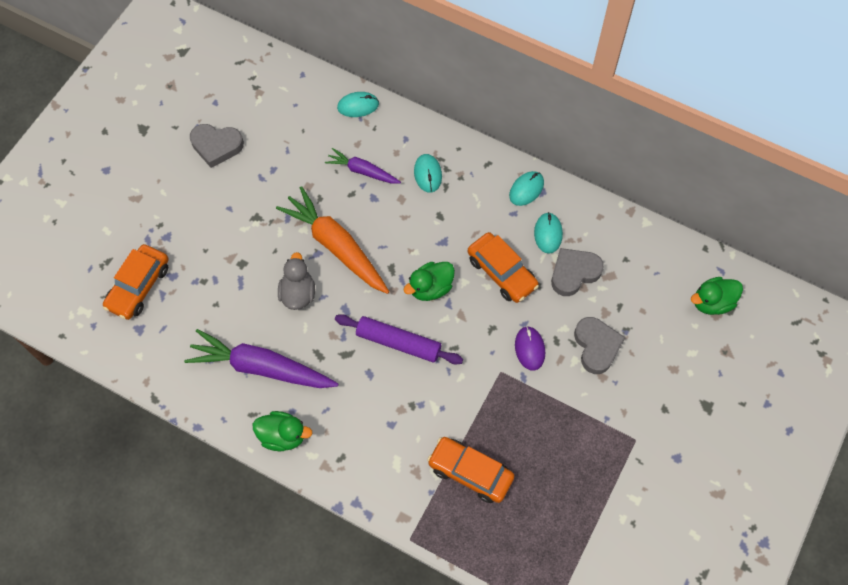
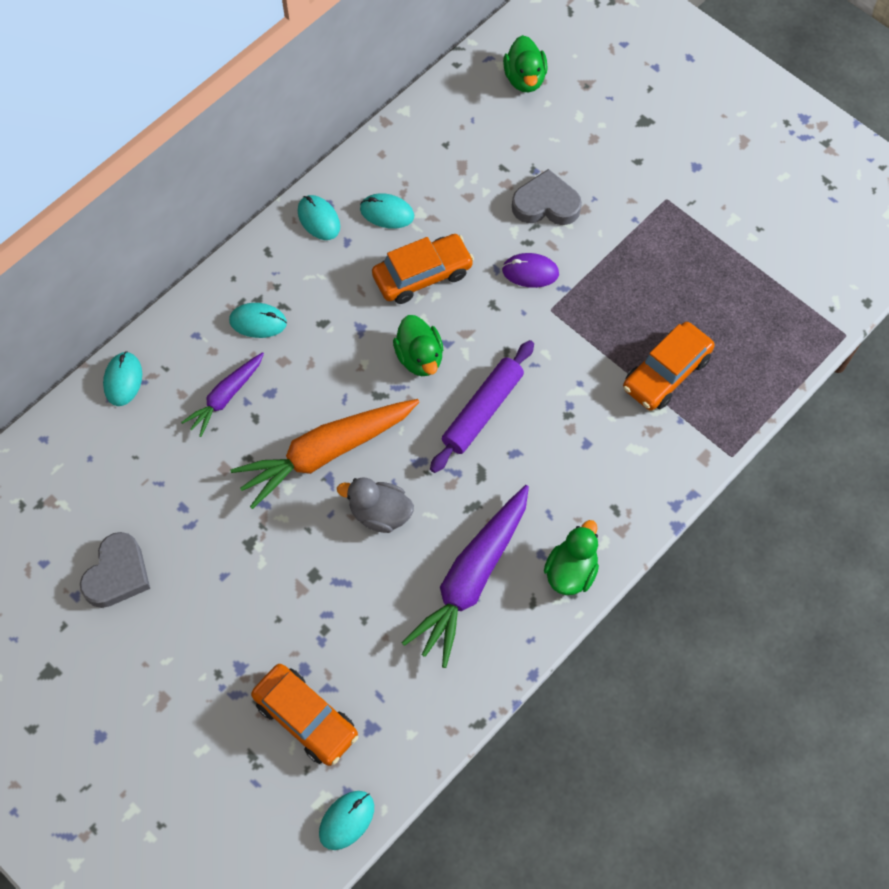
camera: 75 degrees left, 0 degrees up
(73, 330) = (347, 820): none -> turquoise mouse
(574, 273) = (447, 200): grey heart -> none

